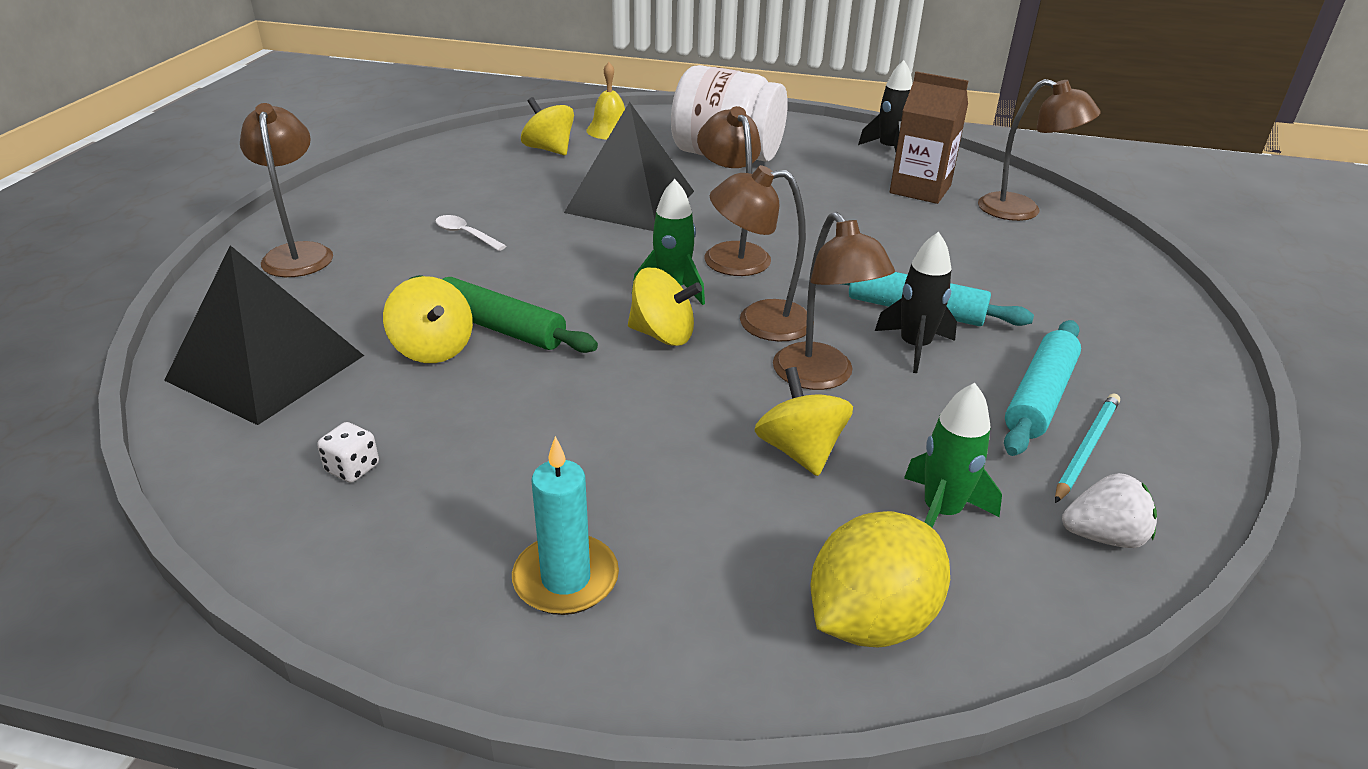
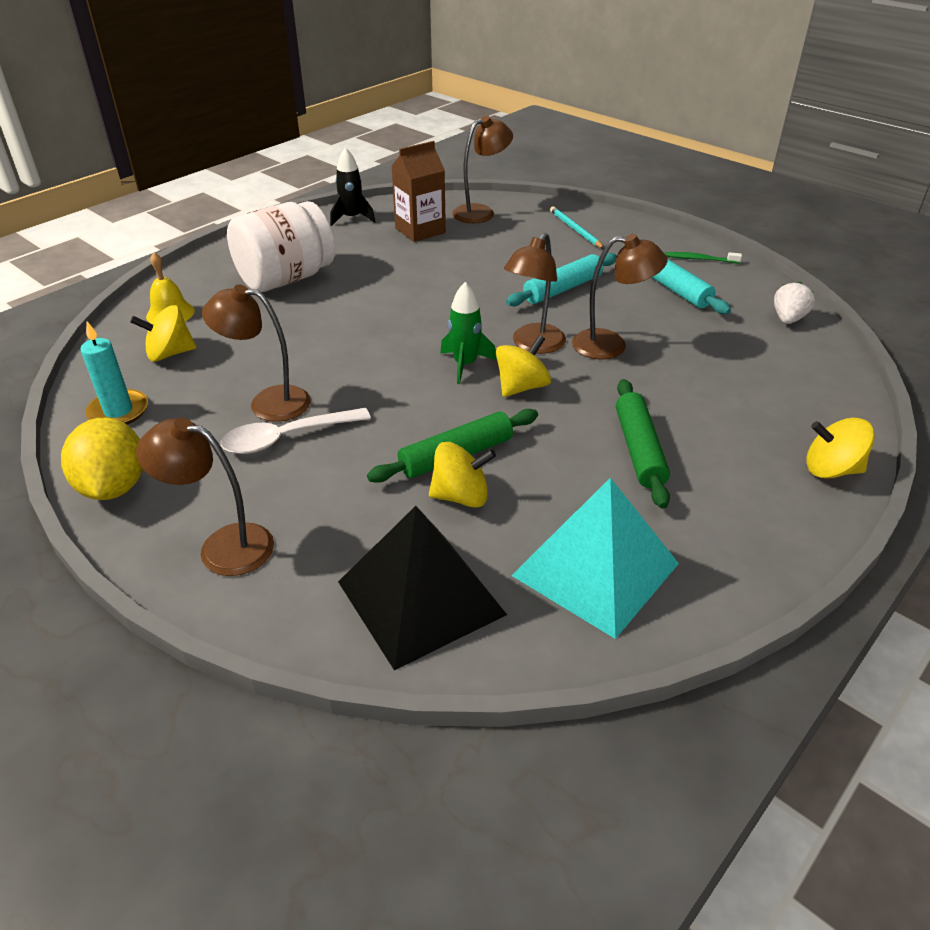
camera: 60 degrees left, 5 degrees up
(352, 468) = (596, 569): white dice -> turquoise pyramid
(465, 234) = (287, 438): white spoon -> white spoon, size x1.73
(566, 579) = (753, 497): turquoise candle -> turquoise candle (118, 411)
(603, 451) = (639, 450): none -> green rolling pin
(630, 201) = (315, 343): black pyramid -> none
(731, 253) = (437, 326): brown lamp -> brown lamp (268, 402)
(800, 451) = (678, 378): yellow spinning top -> yellow spinning top (831, 469)
(870, 620) = (821, 405): yellow lemon -> yellow lemon (114, 486)
(914, 347) = (601, 304): black rocket -> none
(941, 512) = (751, 354): green rocket -> none
(1086, 448) = (722, 294): turquoise pencil -> turquoise pencil (575, 229)
(1166, 405) = (699, 259): none -> green toothbrush

